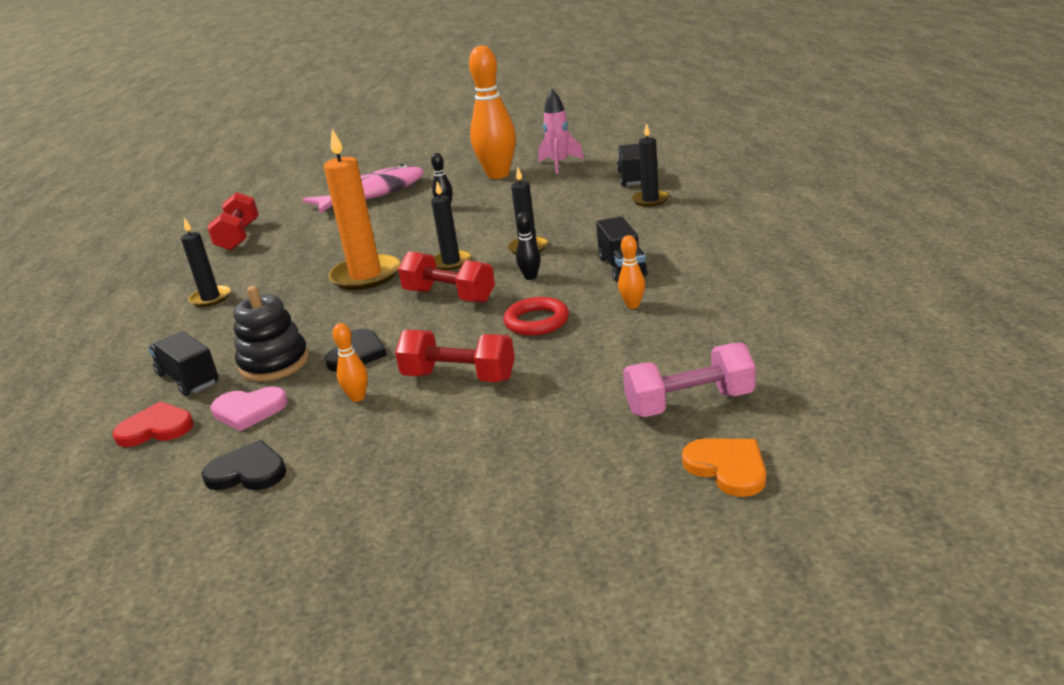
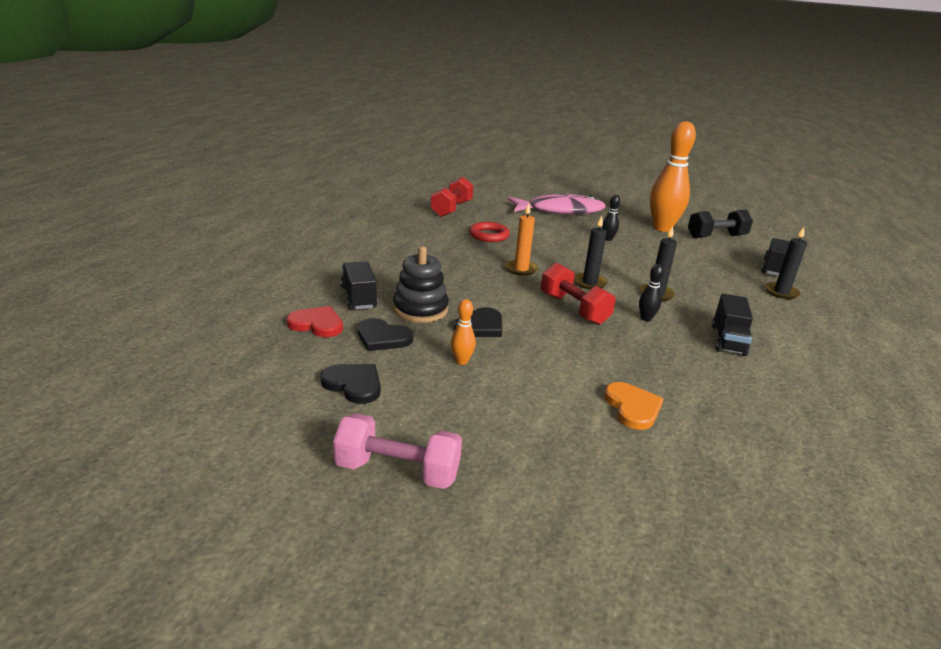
camera: 20 degrees right, 0 degrees up
(210, 298) = (408, 245): black candle -> none
(249, 410) = (383, 338): pink heart -> black heart
(366, 276) = (521, 269): orange candle -> orange candle, size x0.57
(459, 377) = (545, 378): red dumbbell -> none
(536, 321) = (632, 357): red ring -> red ring (489, 235)
(559, 164) = (716, 237): pink rocket -> black dumbbell
(632, 305) = (721, 377): orange bowling pin -> none
(689, 403) = (731, 490): pink dumbbell -> pink dumbbell (398, 471)
(727, 468) = (739, 572): orange heart -> orange heart (632, 407)

